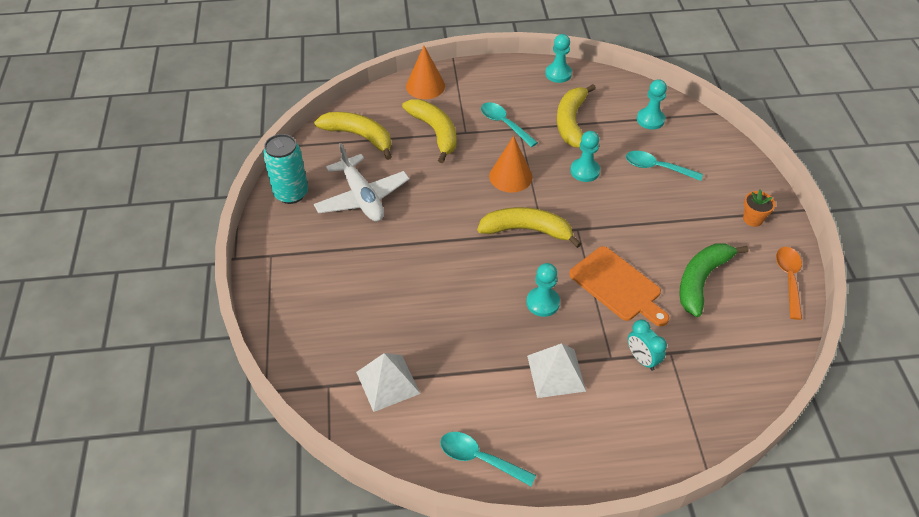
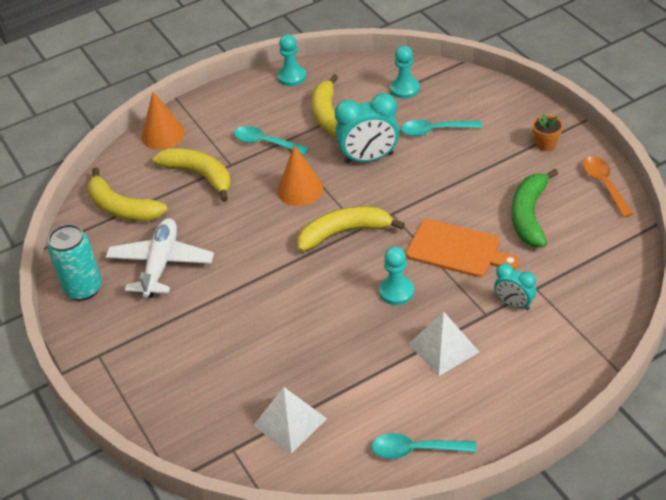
camera: 20 degrees left, 5 degrees down
(359, 136) = (122, 208): yellow banana -> yellow banana turned 150 degrees counterclockwise
(362, 197) = (161, 264): white plane -> white plane turned 120 degrees counterclockwise
(585, 171) = (369, 158): turquoise pawn -> turquoise clock

